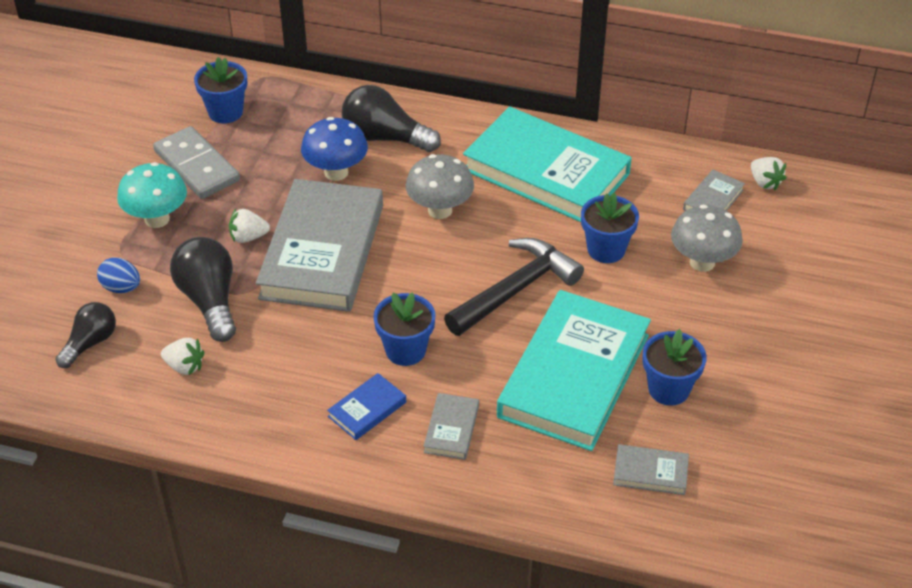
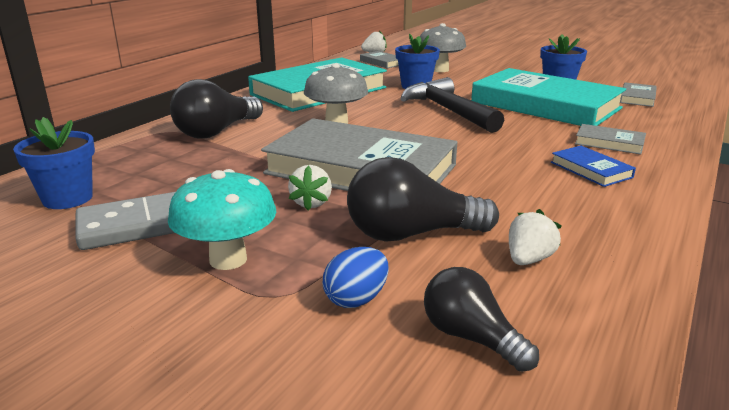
camera: 75 degrees left, 20 degrees down
(336, 172) = (245, 154): blue mushroom -> none
(405, 350) = (512, 149): blue flower pot -> none

